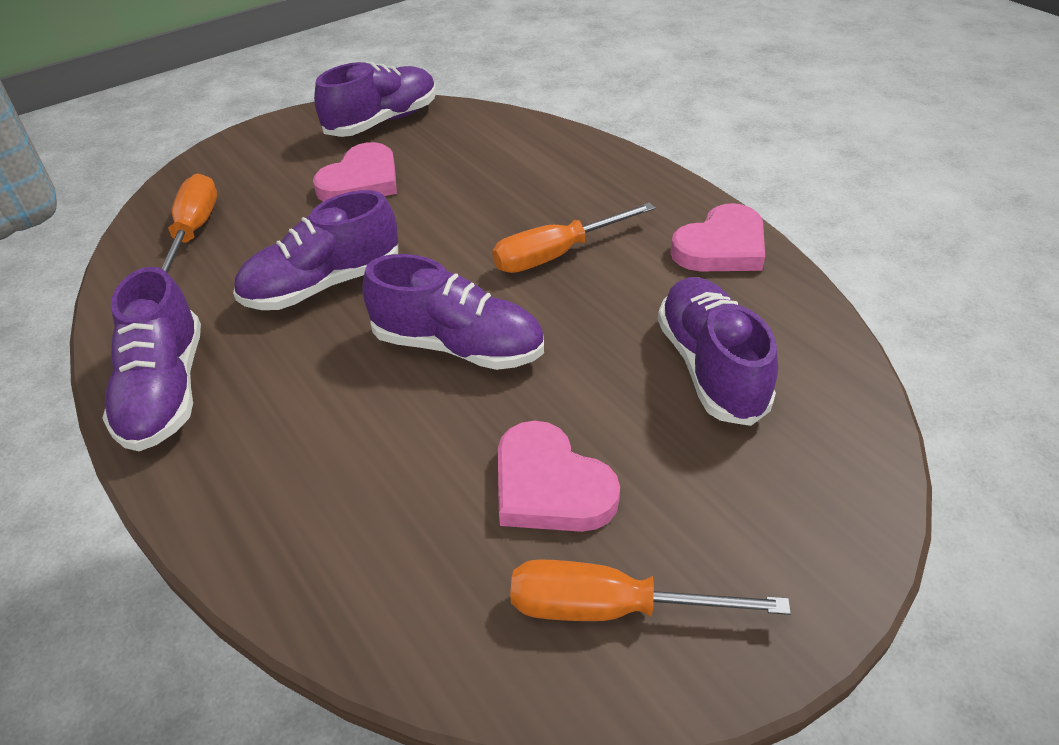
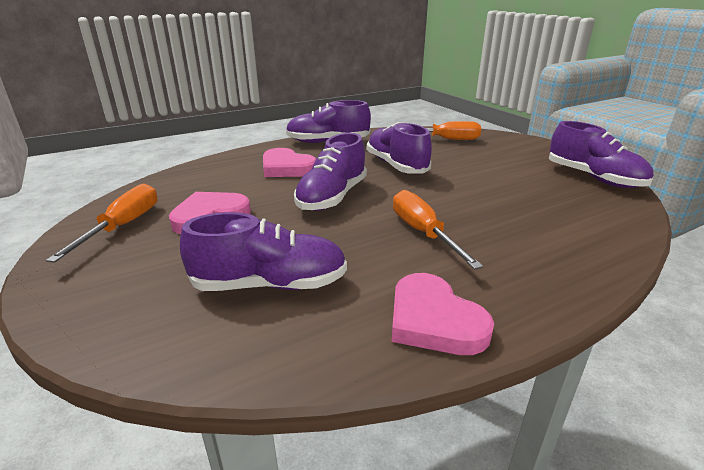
camera: 95 degrees right, 15 degrees down
(361, 181) = (507, 173): pink heart -> pink heart (286, 168)

